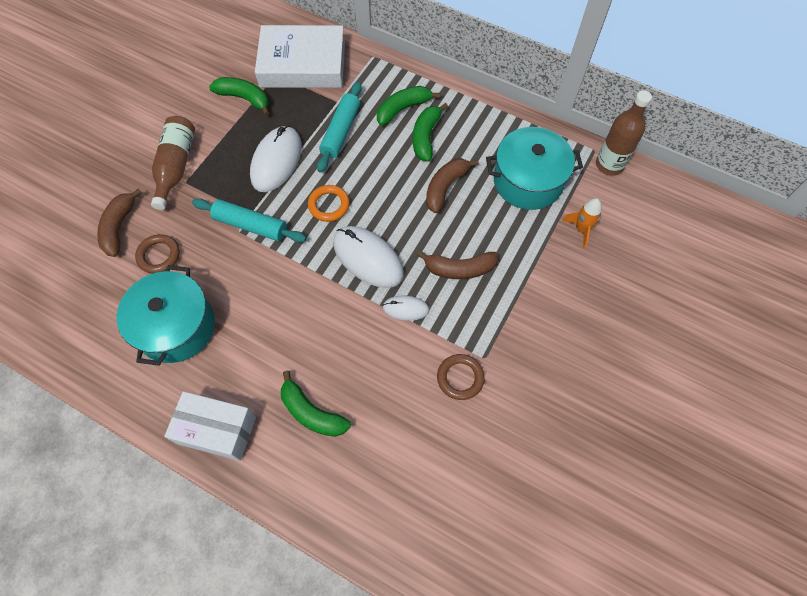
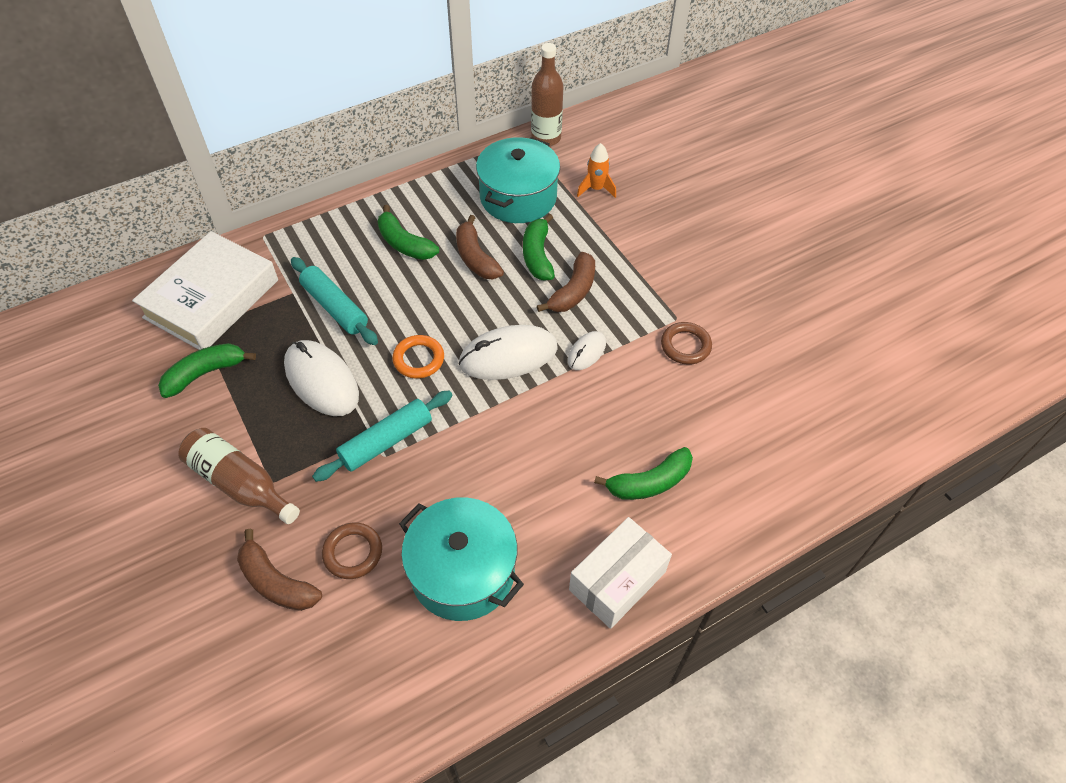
camera: 60 degrees left, 10 degrees down
(403, 109) = (354, 244): green banana -> green banana (538, 255)

